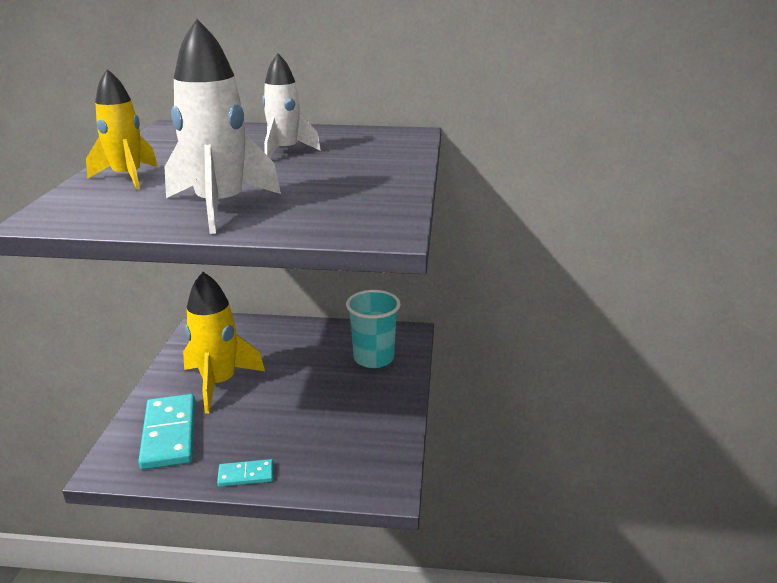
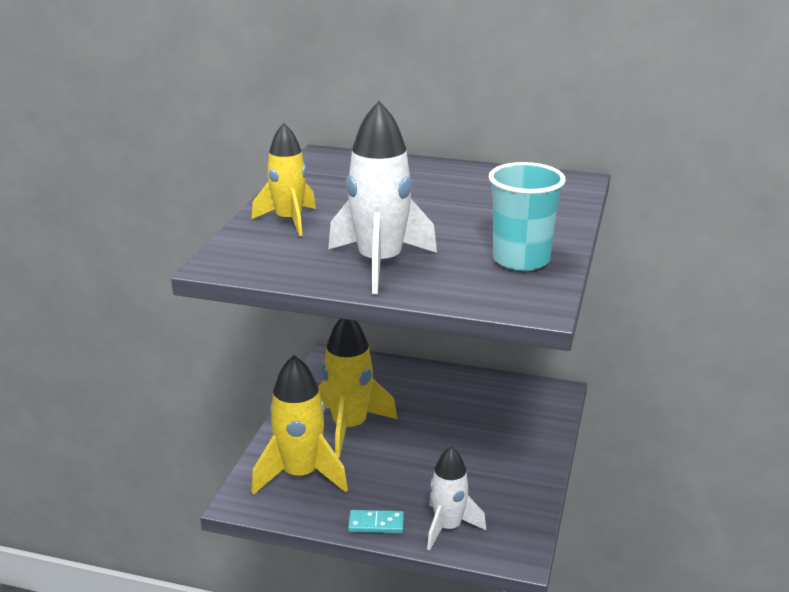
camera: 10 degrees right, 0 degrees up
(170, 434) = (300, 475): turquoise domino -> yellow rocket
(285, 151) = (441, 198): white rocket -> white rocket (448, 527)
(373, 358) = (515, 417): turquoise cup -> turquoise cup (521, 260)

